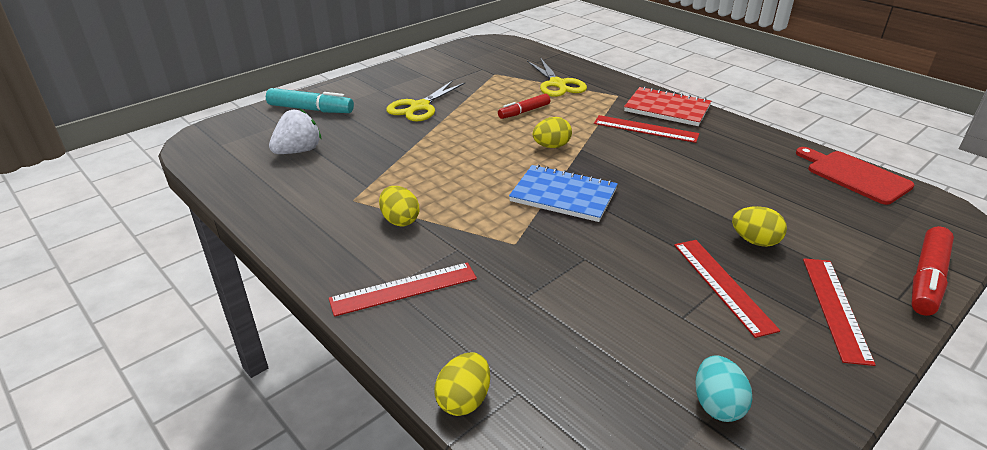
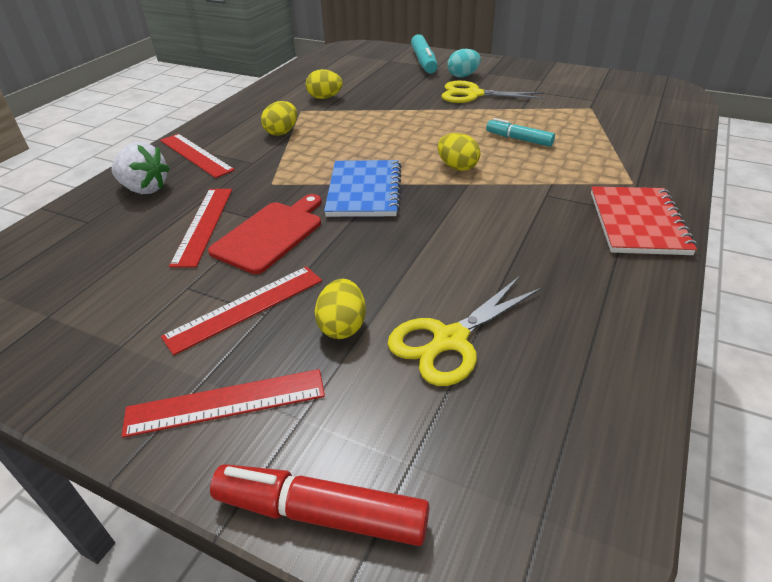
camera: 70 degrees right, 5 degrees up
(298, 151) = (356, 76): white strawberry -> white strawberry (145, 189)
(464, 400) = (79, 203): yellow egg -> yellow egg (325, 98)
(524, 112) = (519, 139): red marker -> turquoise marker
(558, 84) = (611, 143): yellow scissors -> yellow scissors (449, 341)
(645, 129) = (559, 215): red ruler -> red ruler (203, 225)
(717, 405) = (67, 320): turquoise egg -> turquoise egg (463, 76)
(854, 176) = (603, 430): red cutting board -> red cutting board (270, 234)

